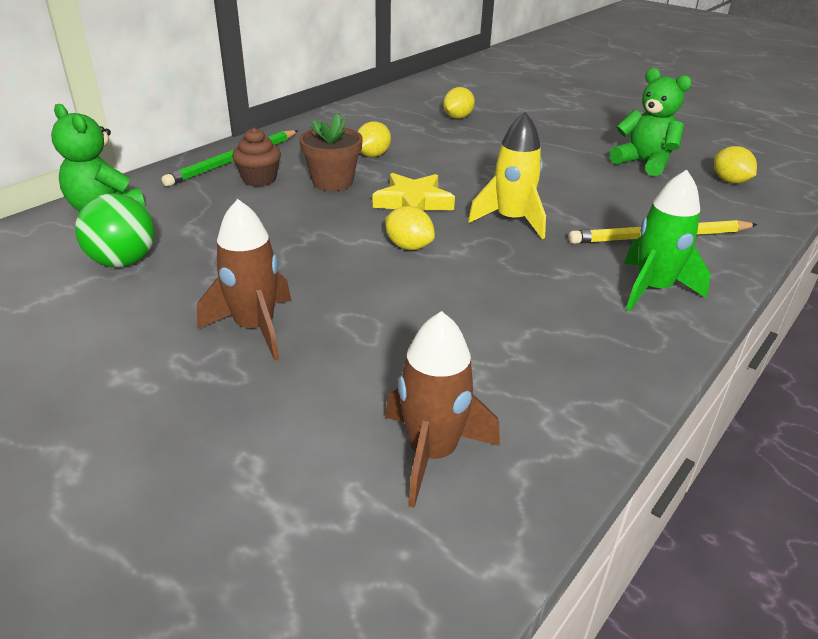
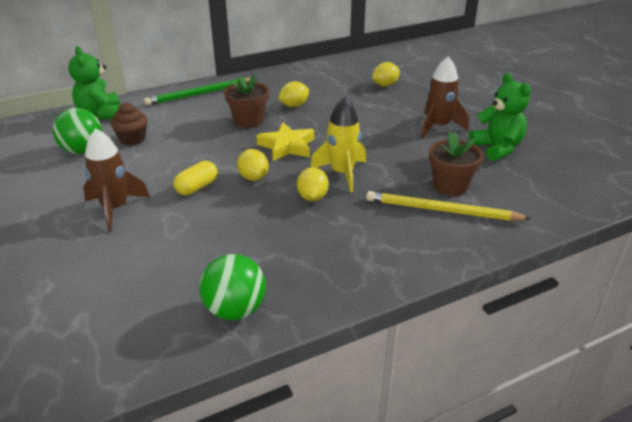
camera: 25 degrees right, 0 degrees up
(259, 179) = (204, 110): brown cupcake -> brown cupcake (132, 139)
(346, 274) = (197, 187): none -> yellow capsule
(432, 453) = (140, 311): brown rocket -> brown rocket (438, 127)
(554, 411) = (235, 310): none -> green ball
(640, 210) = (450, 186): none -> brown flower pot
(653, 289) = (392, 248): green rocket -> none
(729, 181) = (556, 178): yellow lemon -> yellow lemon (312, 197)

